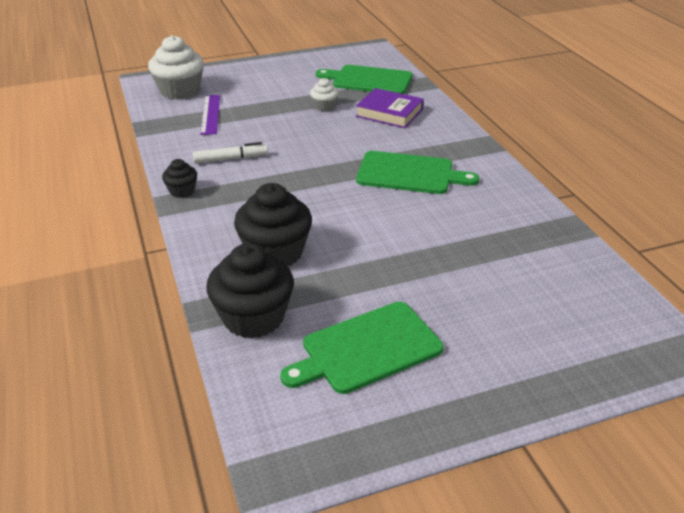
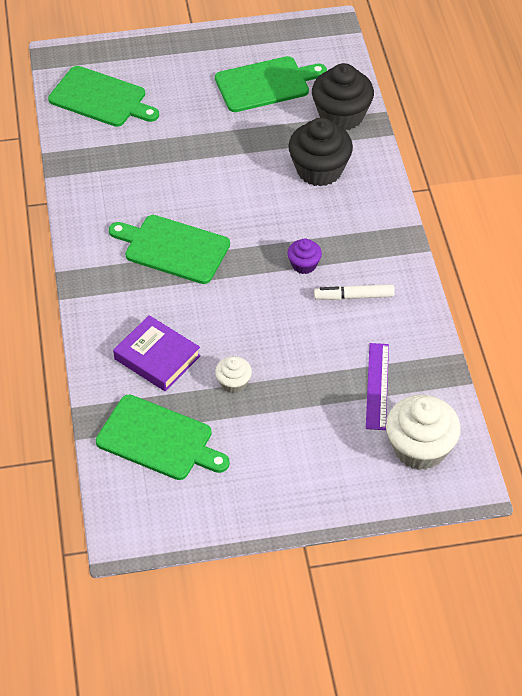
camera: 170 degrees left, 15 degrees up
(182, 191) = (403, 254): black cupcake -> none
(280, 174) = (304, 265): none -> purple cupcake
(578, 302) = (101, 98): none -> green cutting board

